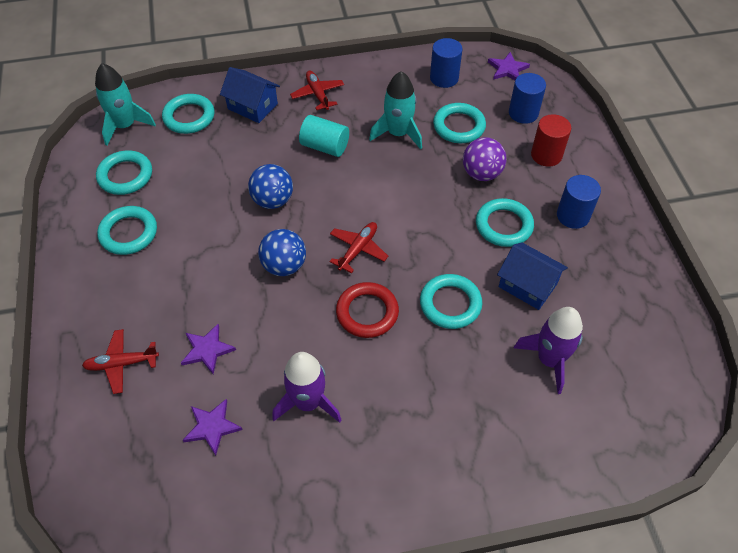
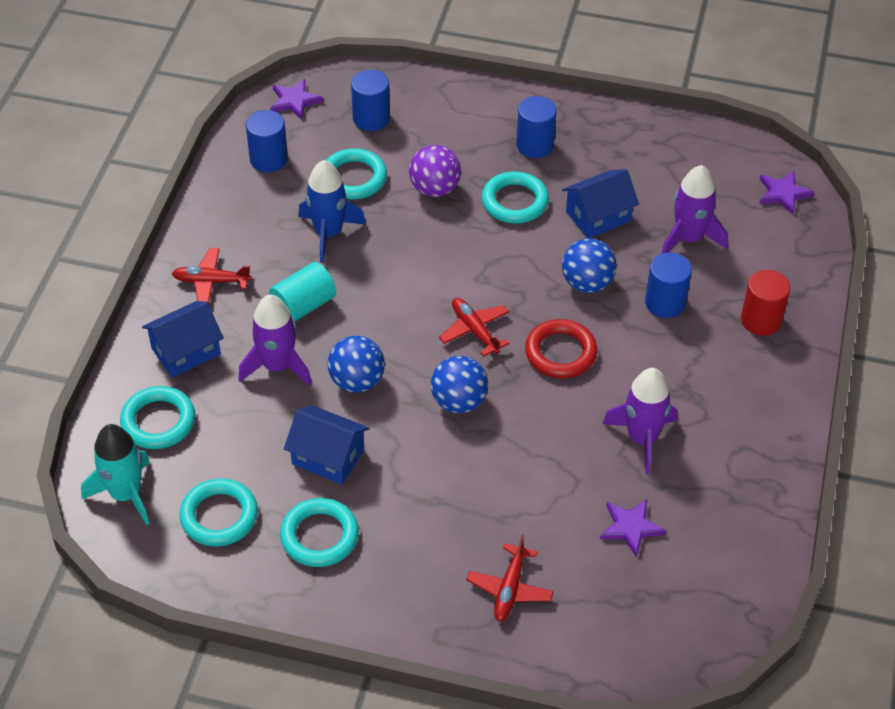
camera: 65 degrees left, 5 degrees down
(198, 211) = (328, 457): none -> blue house
(207, 350) = (533, 505): purple star -> purple star (783, 193)
(264, 154) = (277, 366): none -> purple rocket
(398, 133) = (328, 233): turquoise rocket -> blue rocket
(450, 304) = (587, 283): turquoise ring -> blue ball
(464, 367) = (665, 303): none -> blue cylinder
(546, 155) = (443, 128): red cylinder -> red cylinder (761, 320)

